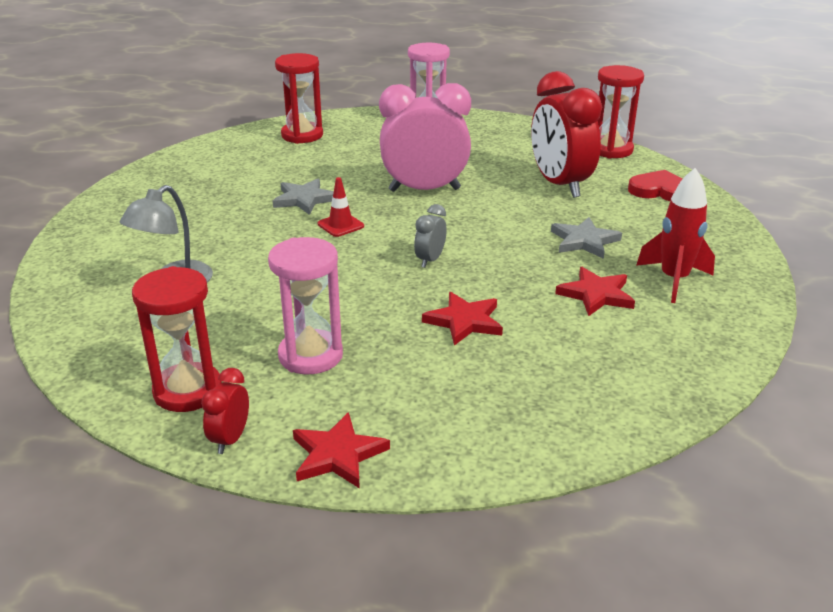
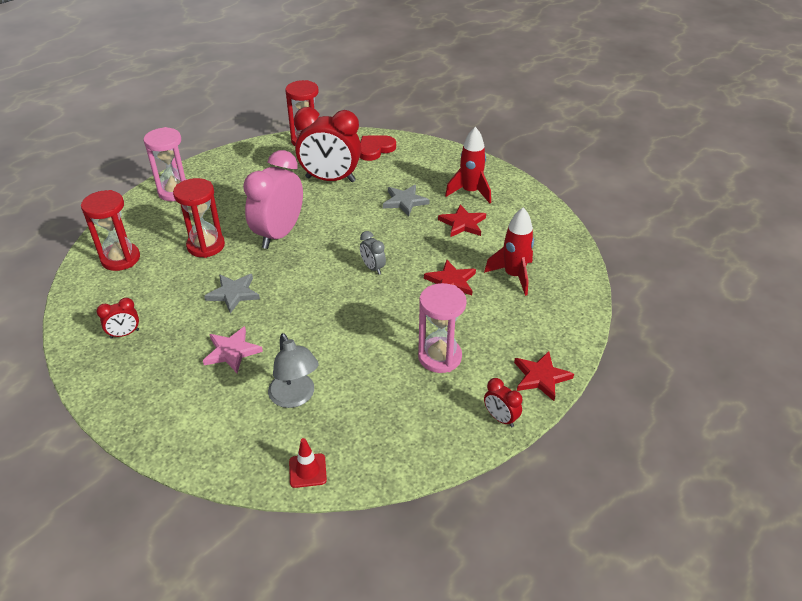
camera: 60 degrees left, 10 degrees up
(188, 391) = (438, 425): red hourglass -> red hourglass (206, 246)
(202, 172) = (124, 334): none -> red clock
(218, 227) = (232, 351): none -> pink star
(340, 225) = (290, 289): red traffic cone -> red traffic cone (307, 470)
(533, 369) = (513, 276): none -> red rocket

